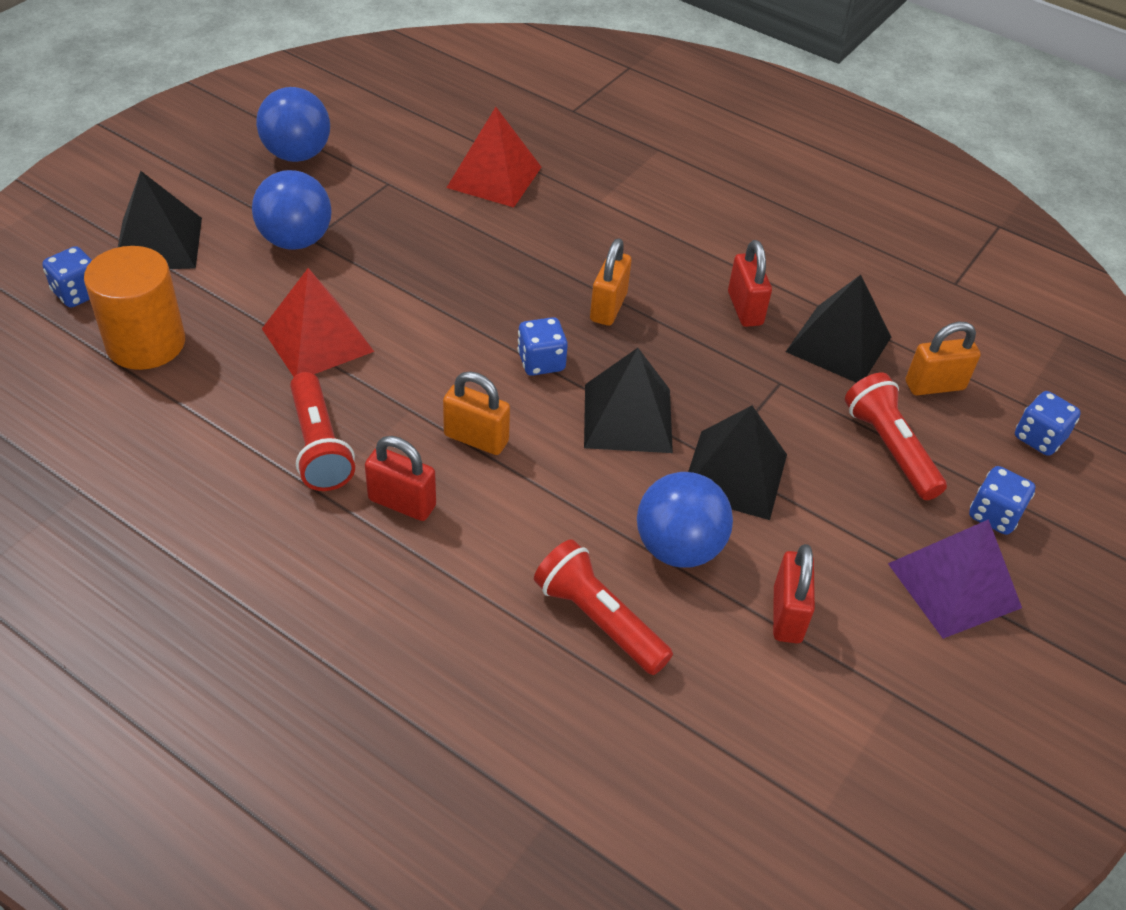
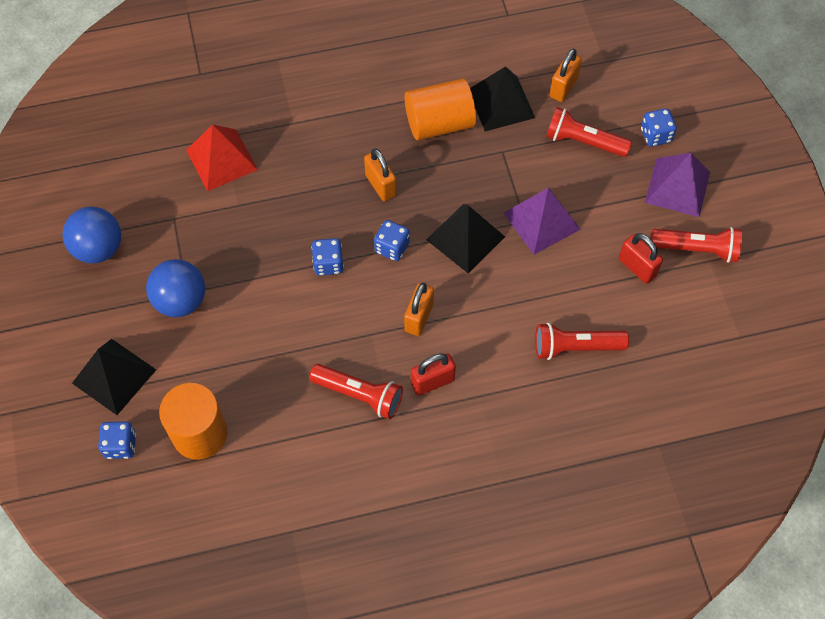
camera: 45 degrees left, 15 degrees up
(317, 340) = (277, 344): red pyramid -> none
(476, 438) = (419, 317): orange padlock -> orange padlock turned 45 degrees counterclockwise
(678, 548) = (563, 281): blue ball -> none
(734, 474) = (541, 221): black pyramid -> purple pyramid
(745, 308) = (439, 123): red padlock -> orange cylinder
(893, 667) = (697, 249): none -> red flashlight
(1039, 438) = (631, 75): blue dice -> blue dice (328, 264)

